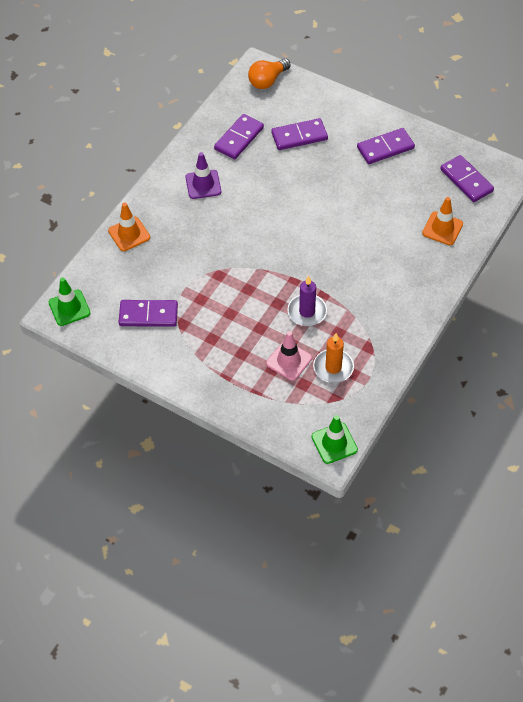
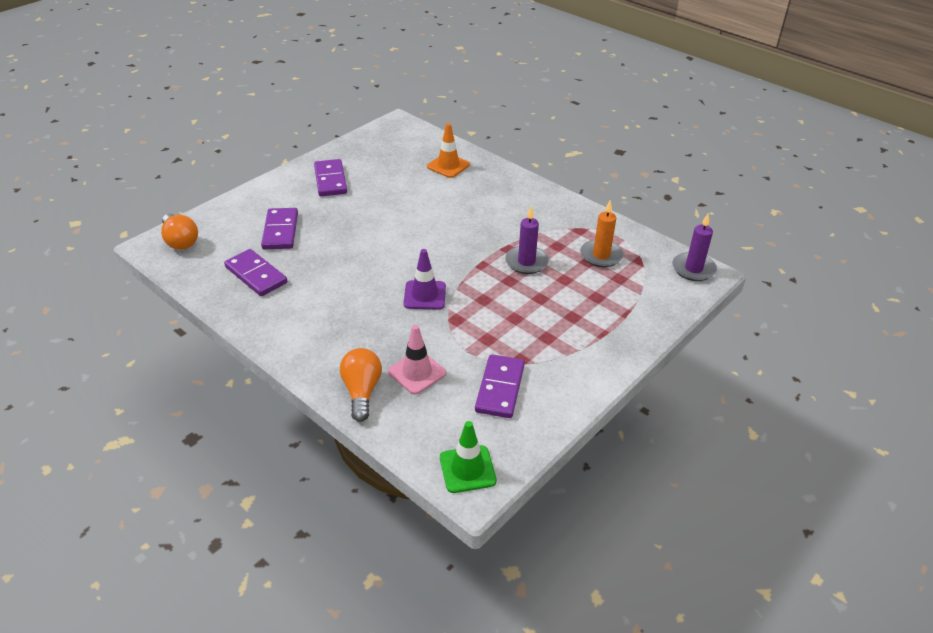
camera: 80 degrees left, 15 degrees down
(129, 234) = (362, 391): orange traffic cone -> orange light bulb
(203, 184) = (312, 313): purple traffic cone -> purple traffic cone (424, 295)
(289, 361) = (588, 284): pink traffic cone -> pink traffic cone (417, 372)
(334, 443) = (693, 269): green traffic cone -> purple candle
(466, 180) = (396, 144): purple domino -> none

